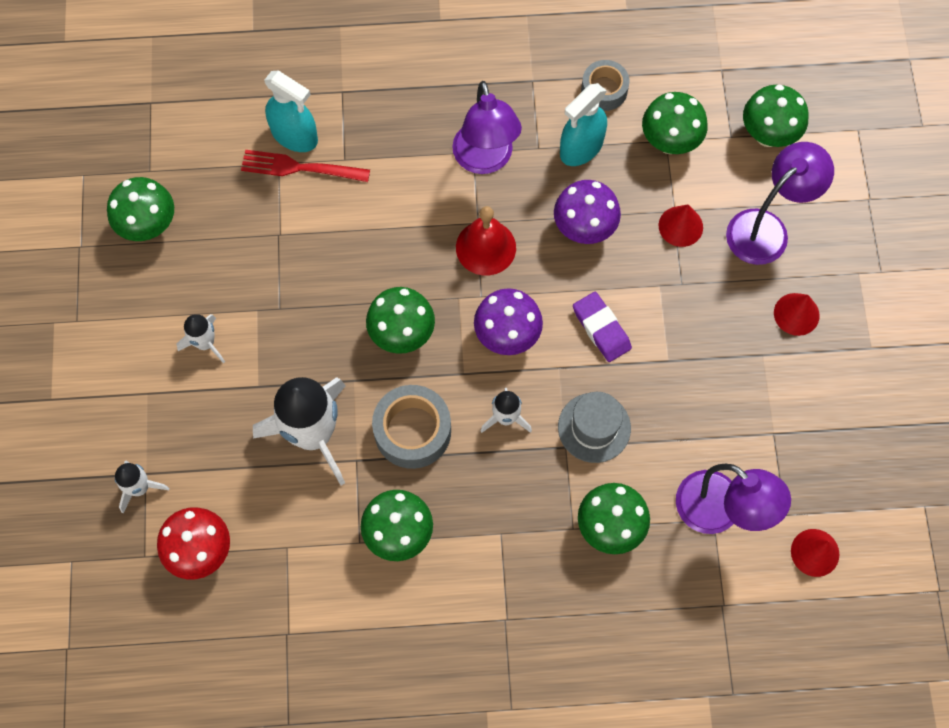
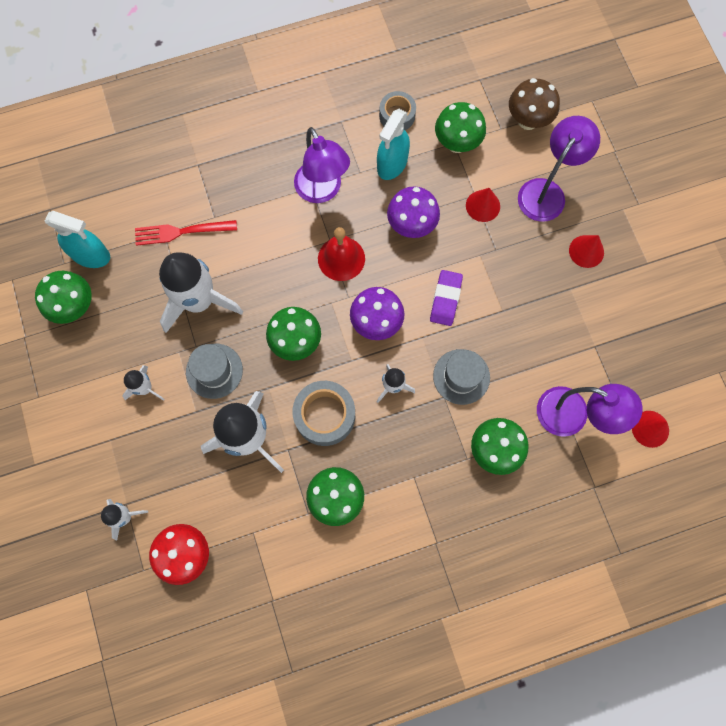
camera: 15 degrees left, 5 degrees up
(293, 343) = (214, 371): none -> grey hat
(295, 136) = (170, 208): turquoise spray bottle -> turquoise spray bottle (91, 255)
(298, 256) = (199, 301): none -> white rocket
(601, 329) = (445, 299): purple eraser -> purple eraser turned 60 degrees clockwise
(768, 135) = (528, 120): green mushroom -> brown mushroom

